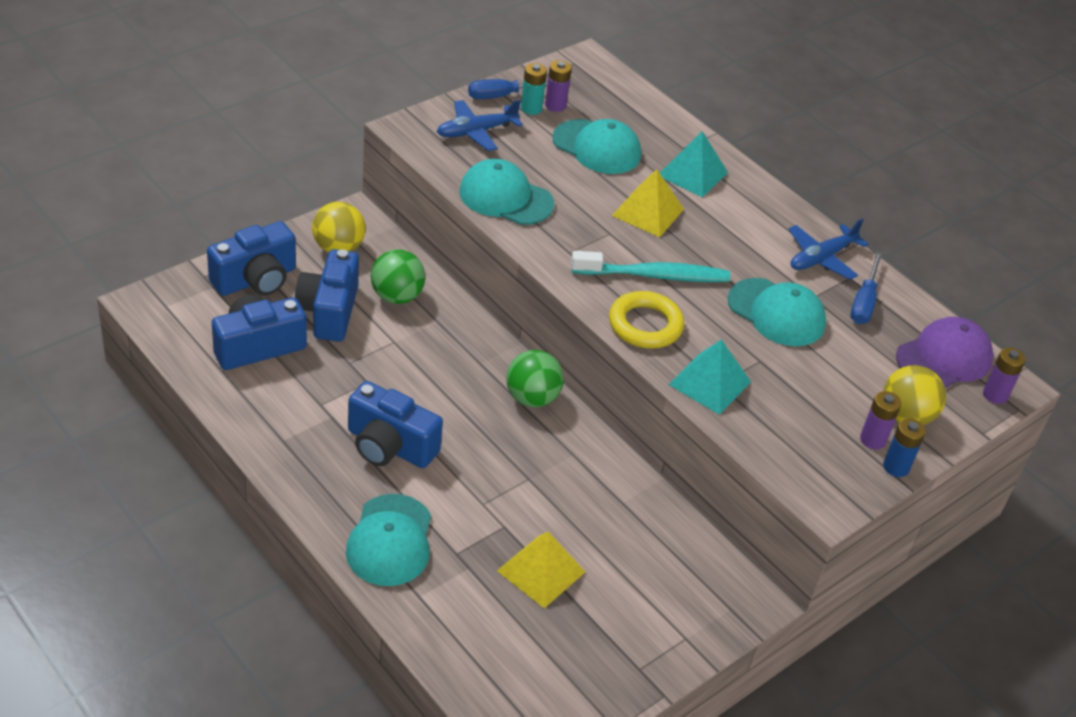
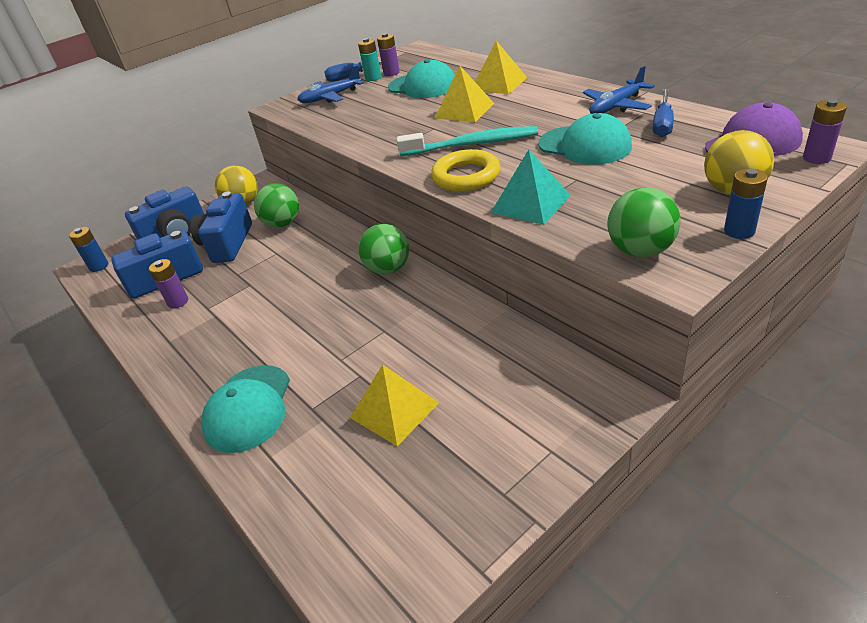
camera: 10 degrees right, 5 degrees down
(162, 307) = (99, 266): none -> blue battery
(389, 446) = (260, 328): blue camera -> none
(506, 197) = (349, 126): turquoise cap -> none
(692, 173) = (499, 84): turquoise pyramid -> yellow pyramid
(804, 468) = (640, 251): none -> green ball
(872, 440) = (706, 214): purple battery -> purple battery (178, 302)

